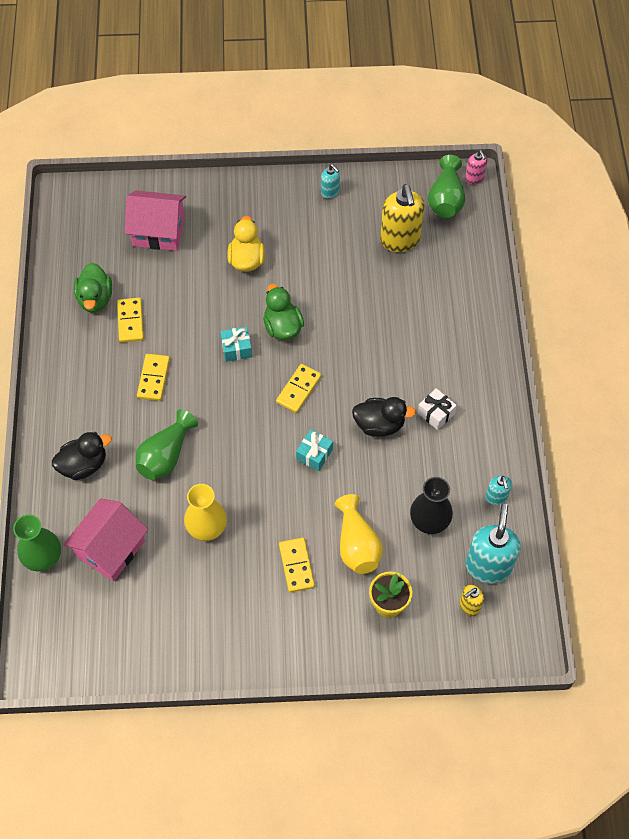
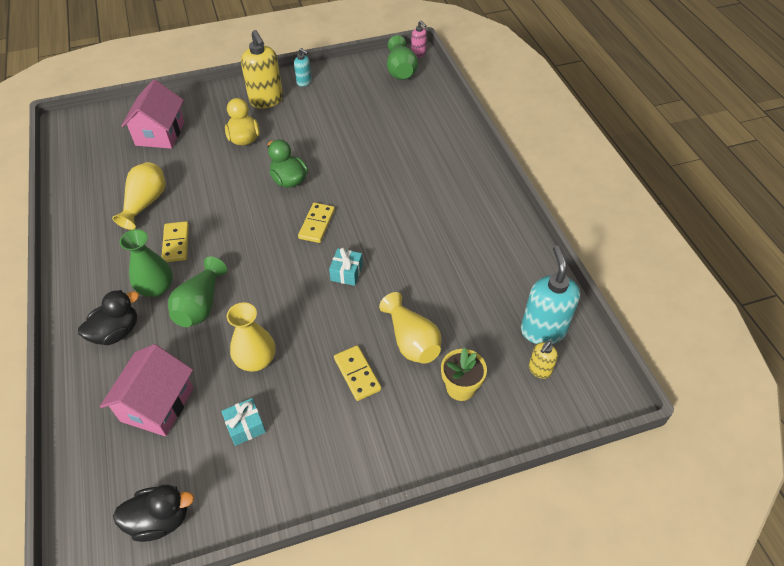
camera: 15 degrees left, 10 degrees down
(43, 557) = (82, 430): green vase -> green vase (156, 288)
(95, 299) = (108, 192): green duck -> none
(130, 321) = (145, 203): yellow domino -> yellow vase
(158, 231) = (160, 133): pink house -> pink house turned 75 degrees counterclockwise
(236, 349) = (251, 204): turquoise gift -> turquoise gift (245, 426)
(379, 424) = (399, 236): black duck -> black duck (160, 519)
(400, 240) = (372, 102): yellow soap dispenser -> yellow soap dispenser (266, 100)
(429, 520) = (473, 303): black vase -> none
(436, 413) = (447, 217): white gift -> none
(496, 497) = (526, 271): turquoise soap dispenser -> none

